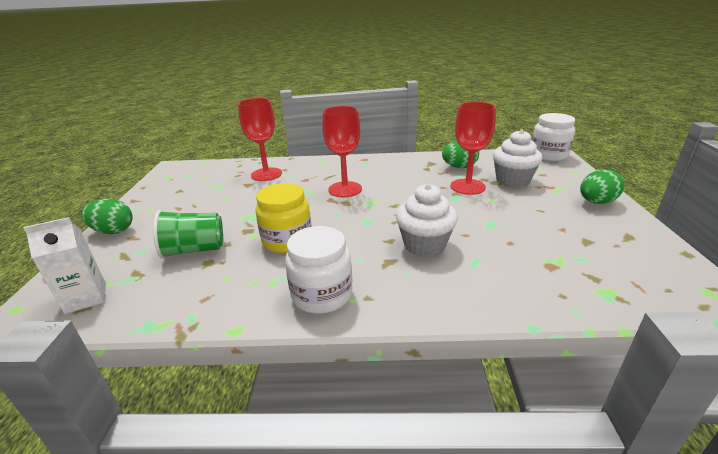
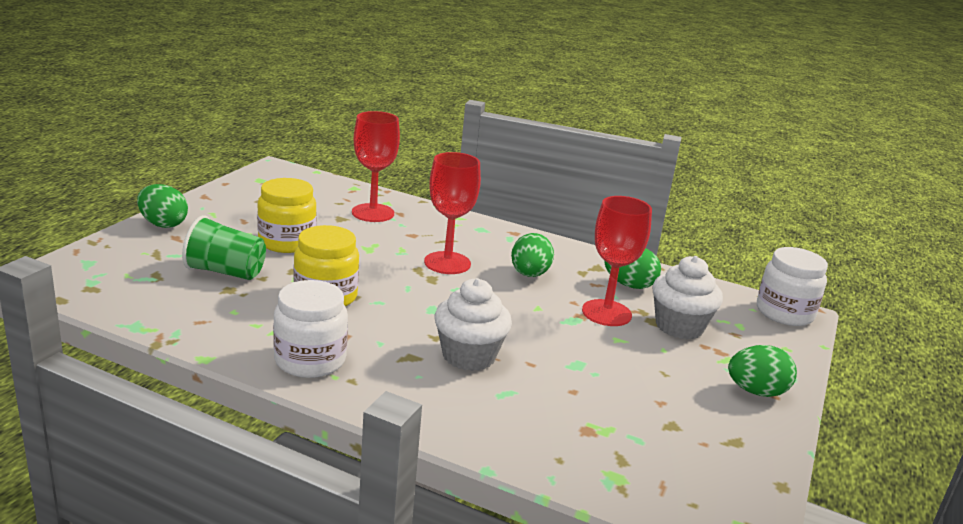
camera: 20 degrees right, 5 degrees down
(86, 298) = (99, 281): white carton -> none
(224, 212) = (287, 242): none -> yellow jar
(400, 179) = (529, 274): none -> green egg

